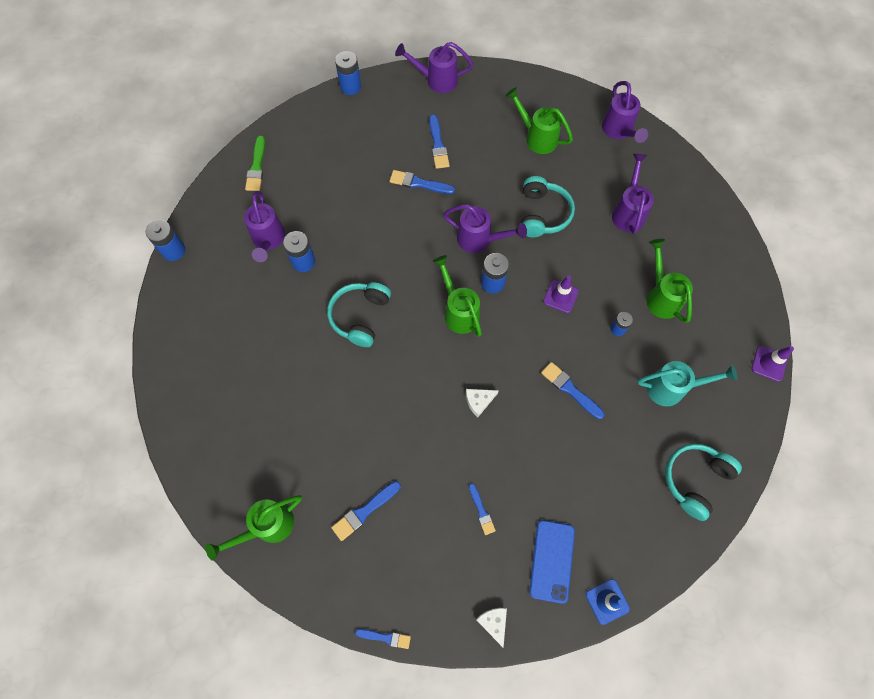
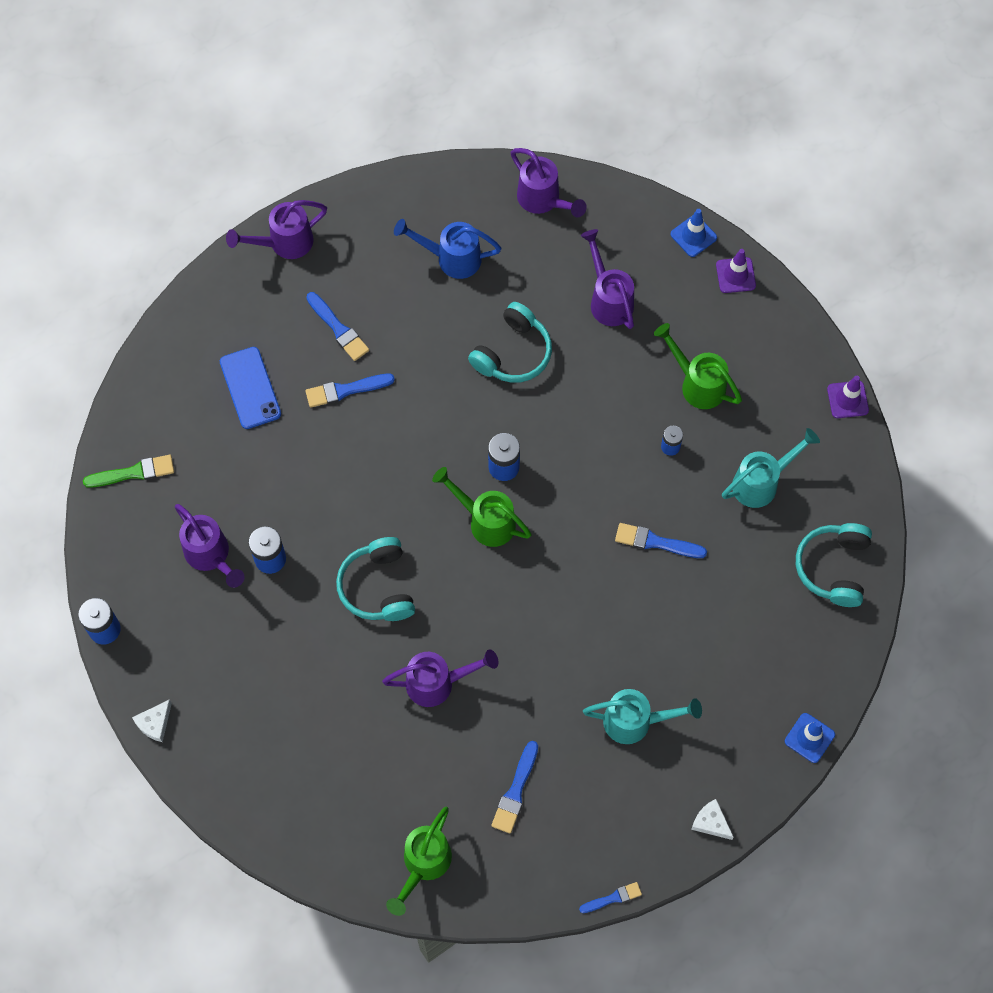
camera: 30 degrees left, 0 degrees up
(256, 167) = (133, 473): green brush -> green brush turned 75 degrees counterclockwise
(350, 86) = (181, 306): blue battery -> none
(479, 401) = (566, 609): white cheese -> white cheese (155, 723)
(480, 240) = (459, 423): purple watering can -> purple watering can (438, 683)
(481, 511) = (636, 721): blue brush -> turquoise watering can
(536, 137) = (451, 258): green watering can -> blue watering can
(542, 214) = (513, 353): turquoise headphones -> turquoise headphones turned 60 degrees clockwise
(552, 561) = (735, 730): blue phone -> blue phone (250, 388)
(560, 296) = (588, 442): purple traffic cone -> purple traffic cone (735, 275)
(711, 200) = (693, 236): none -> blue traffic cone

